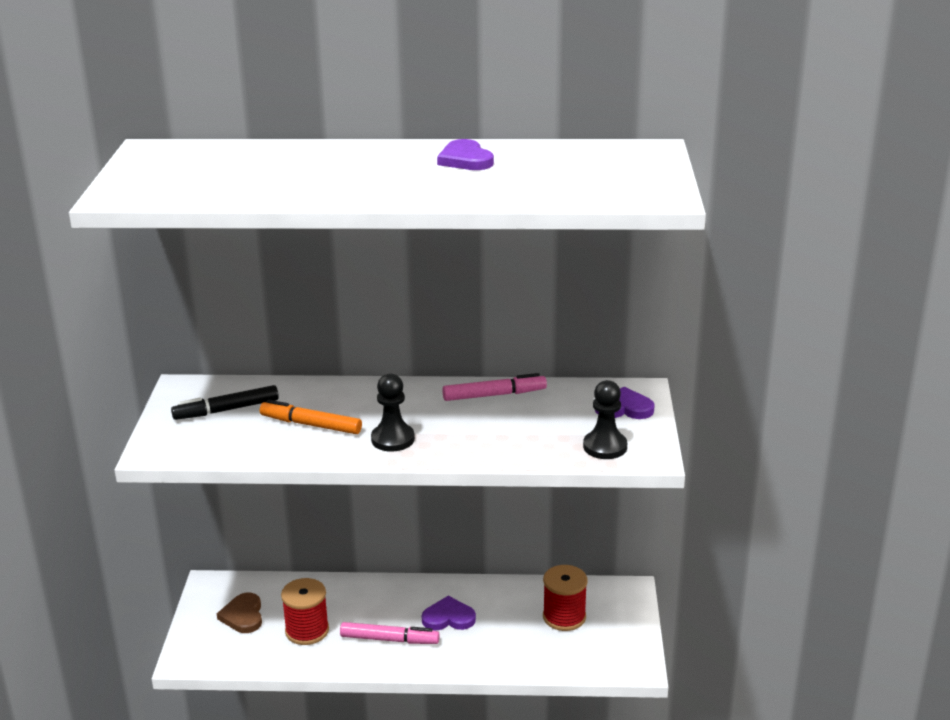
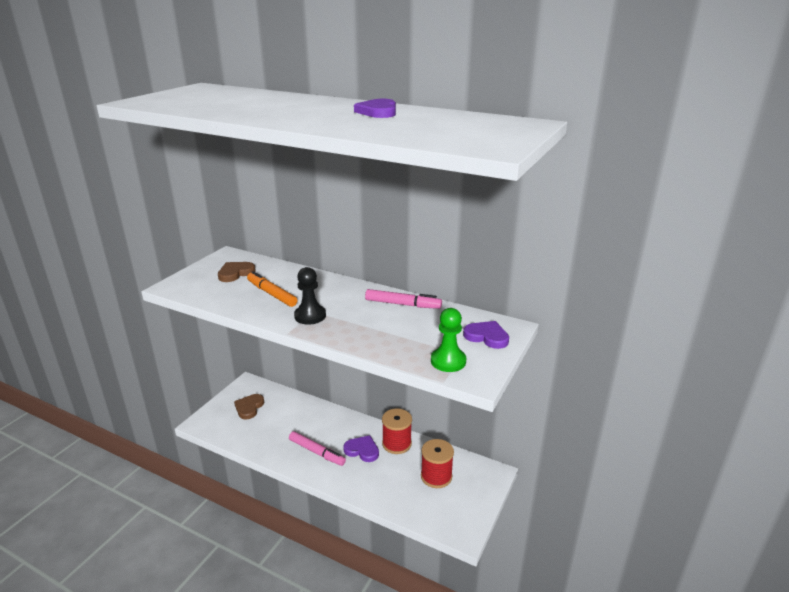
camera: 25 degrees right, 0 degrees up
(226, 410) = (235, 273): black marker -> brown heart
(307, 630) = (275, 429): red spool -> red spool (396, 443)
(605, 447) = (448, 361): black pawn -> green pawn

